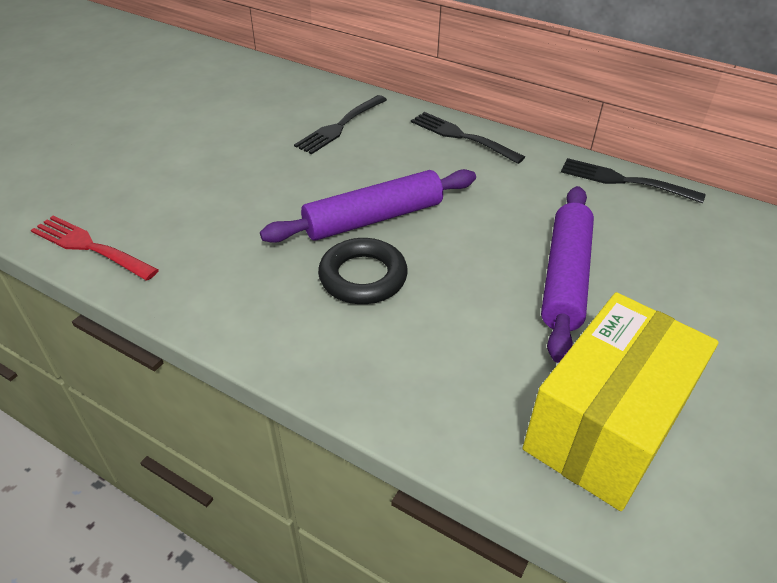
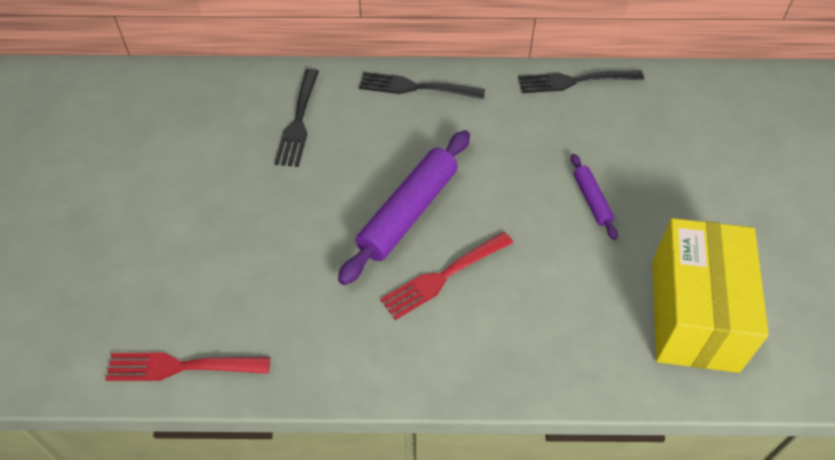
camera: 30 degrees left, 10 degrees up
(363, 277) = (444, 276): black ring -> red fork
(565, 277) = (591, 200): purple rolling pin -> purple rolling pin, size x0.50

